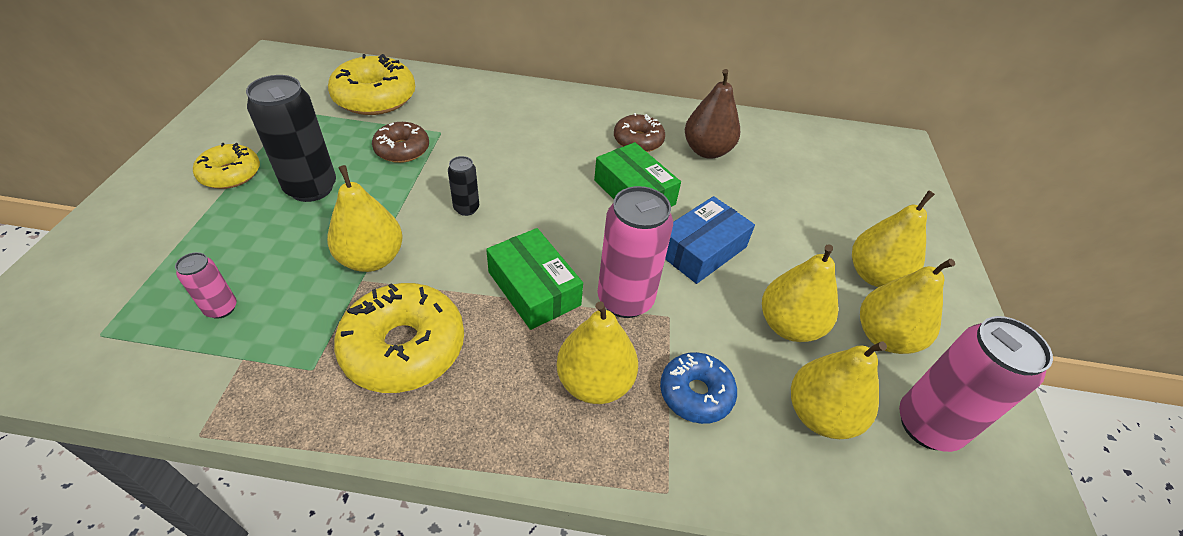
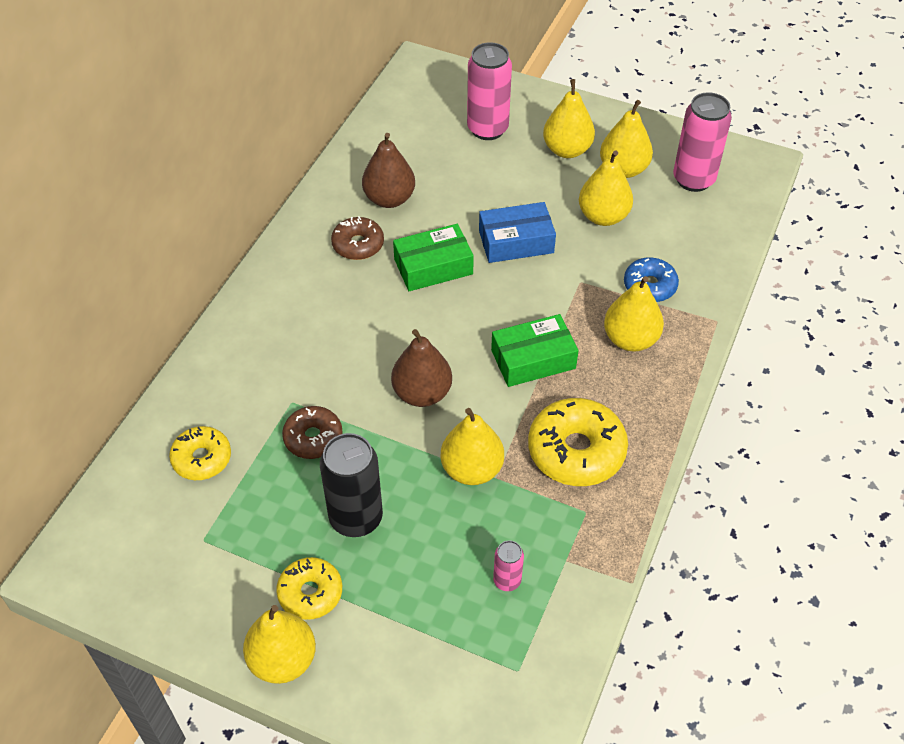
camera: 70 degrees left, 5 degrees up
(375, 98) = (202, 458): yellow donut -> yellow donut, size x0.61
(466, 208) = (422, 393): black can -> brown pear
(625, 299) = (558, 304): pink can -> pink can (487, 129)
(701, 250) = (516, 241): blue box -> blue box turned 75 degrees counterclockwise
(820, 415) = (677, 227): yellow pear -> yellow pear (283, 660)

